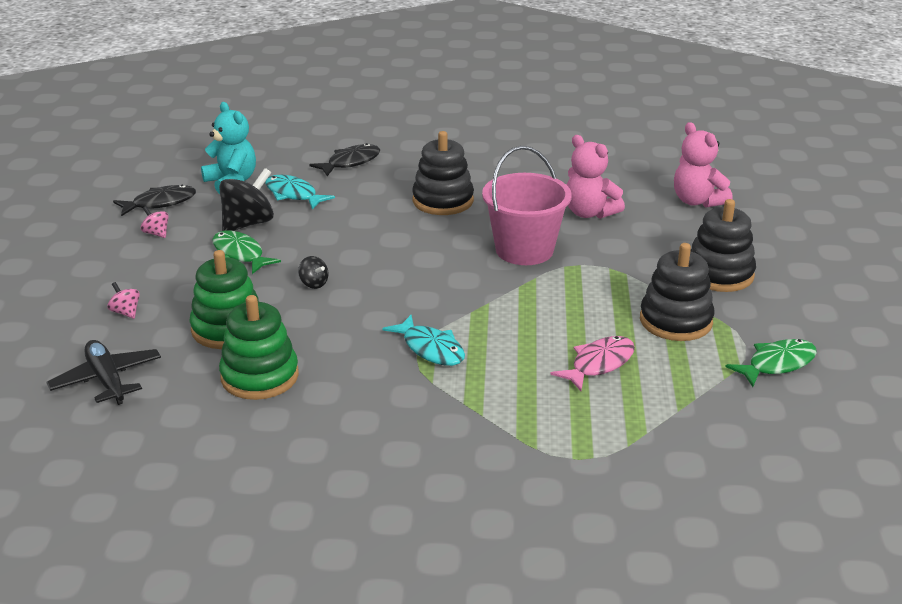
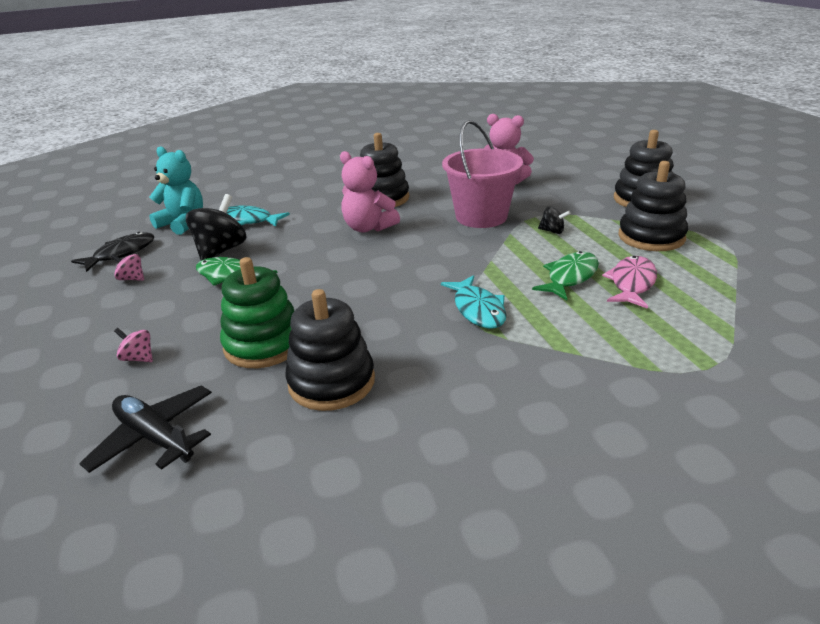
camera: 20 degrees left, 0 degrees up
(260, 376) = (331, 382): green stacking toy -> black stacking toy
(314, 284) = (321, 283): black spinning top -> black spinning top (552, 231)
(350, 162) = (281, 189): black fish -> none
(431, 349) = (478, 309): turquoise fish -> turquoise fish turned 45 degrees clockwise
(697, 201) = (572, 160): pink teddy bear -> pink teddy bear (368, 228)
(777, 364) = (760, 247): green fish -> green fish (570, 277)

